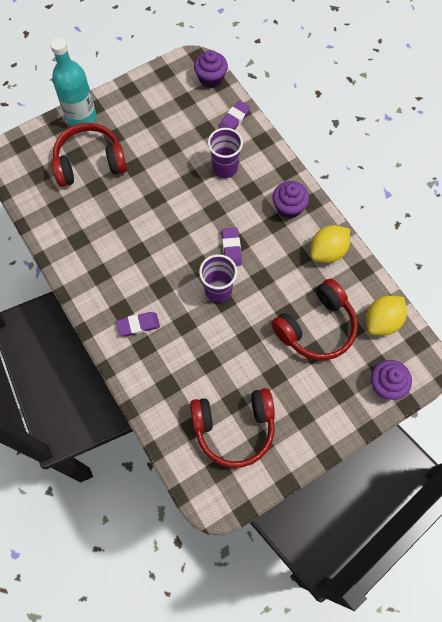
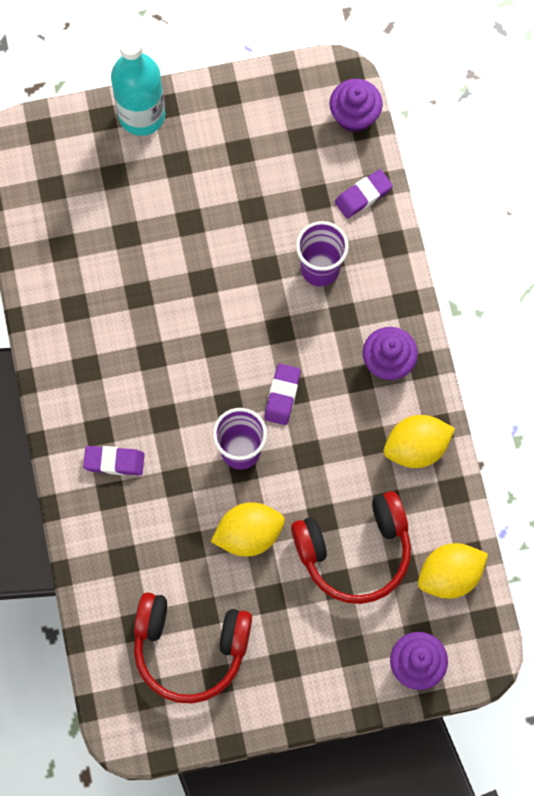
camera: 20 degrees right, 5 degrees up
(90, 162) = (130, 193): red headphones -> none
(244, 340) = (248, 534): none -> yellow lemon

